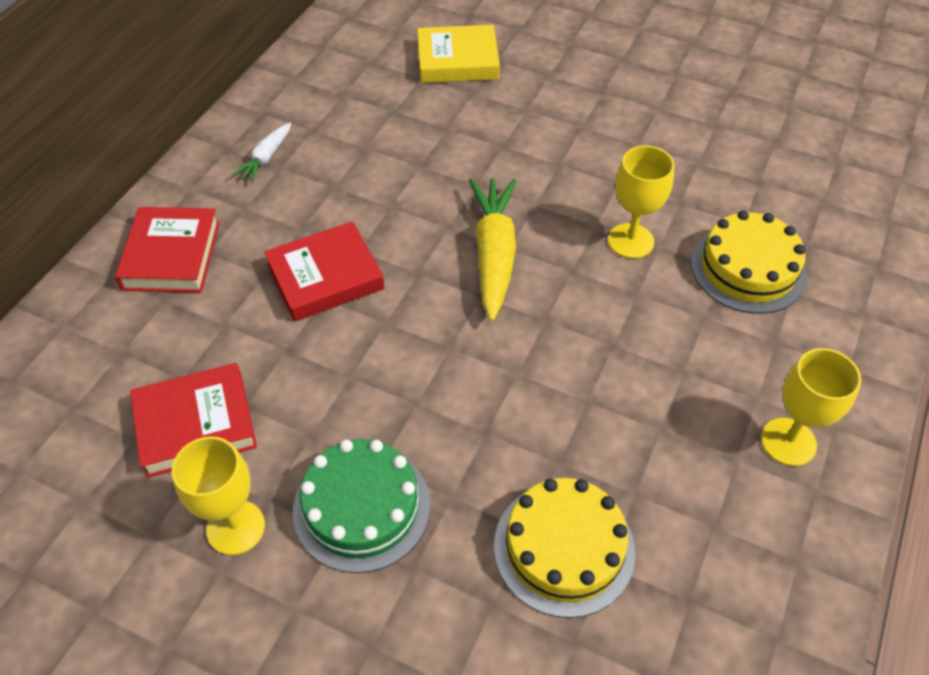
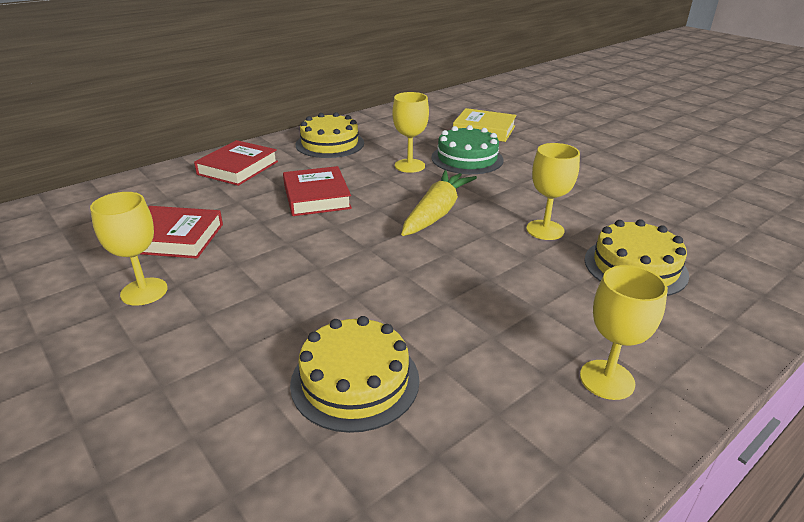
camera: 25 degrees right, 20 degrees down
(266, 158) = (330, 144): white carrot -> yellow cake
(325, 277) = (316, 196): red book -> red book turned 75 degrees clockwise
(361, 507) = (231, 307): green cake -> green cake (467, 158)
(405, 171) = (409, 166): none -> yellow goblet

